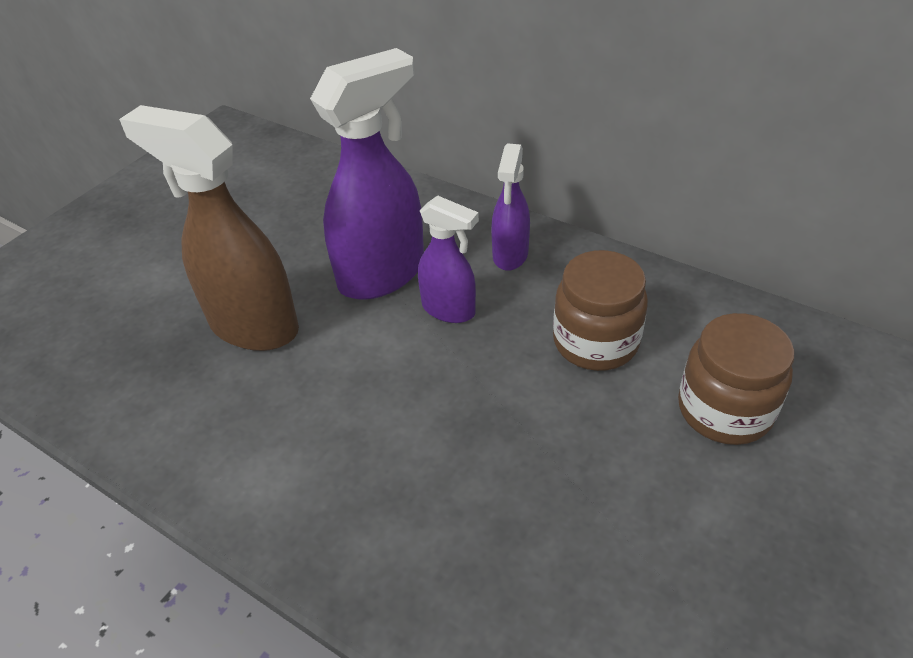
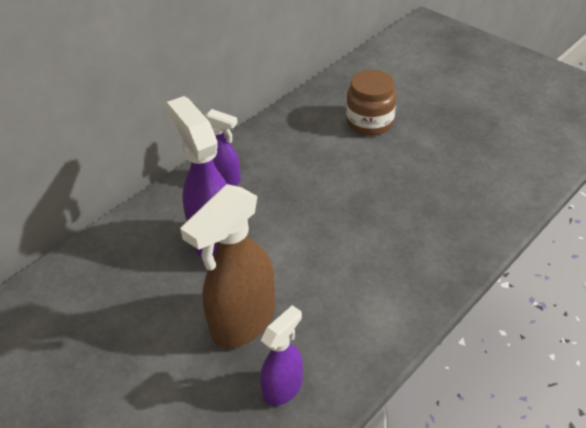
camera: 80 degrees left, 0 degrees up
(449, 310) = (264, 214): purple spray bottle -> purple spray bottle (283, 387)
(595, 342) = (312, 156): brown jar -> none

